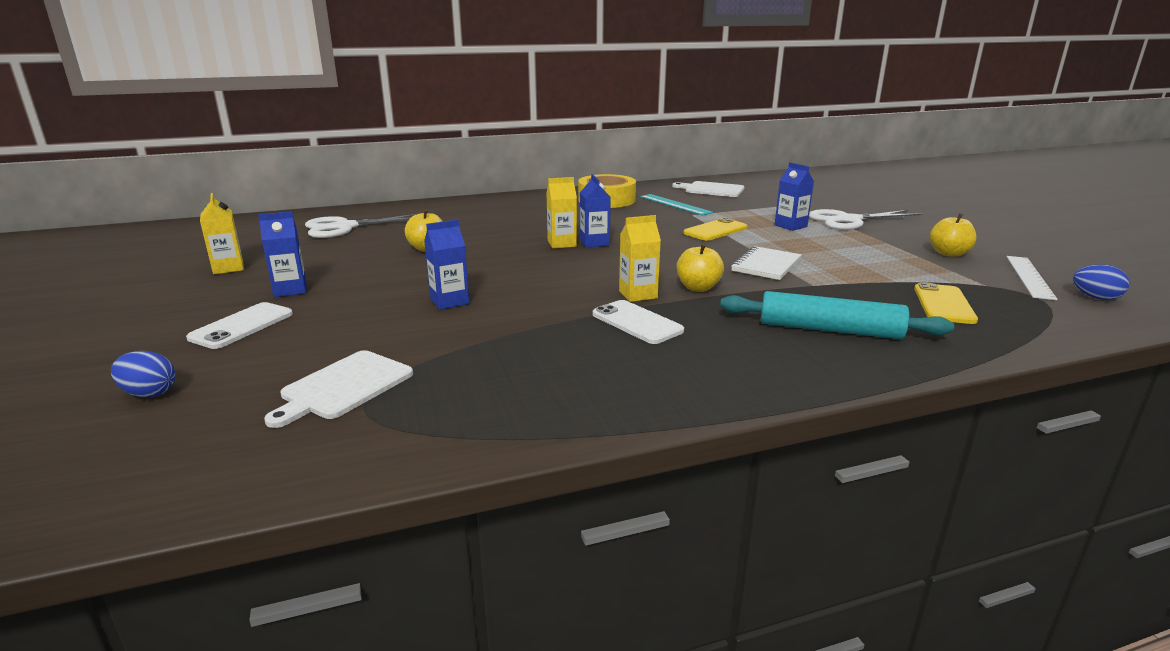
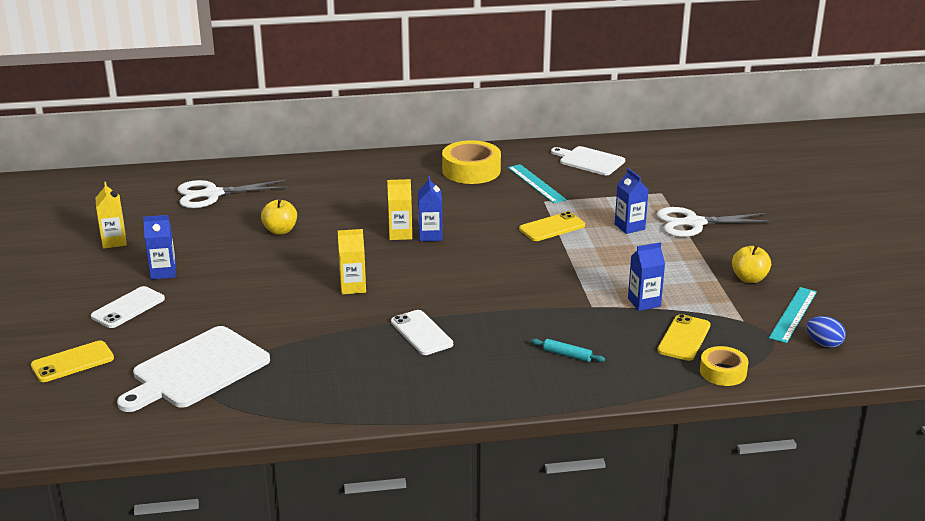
camera: 10 degrees right, 5 degrees up
(149, 393) = (72, 362): blue egg -> yellow phone
(343, 387) = (196, 370): white cutting board -> white cutting board, size x1.55
(449, 301) = (284, 297): blue carton -> blue carton (644, 302)
(638, 294) = (437, 303): yellow carton -> yellow carton (353, 287)
(698, 288) = (491, 300): yellow apple -> none
(766, 265) = (567, 279): white notebook -> none
(829, 330) = (567, 355): turquoise rolling pin -> turquoise rolling pin, size x0.45
(1025, 331) = (723, 372): none -> yellow tape
(1029, 277) = (793, 314): white ruler -> turquoise ruler

